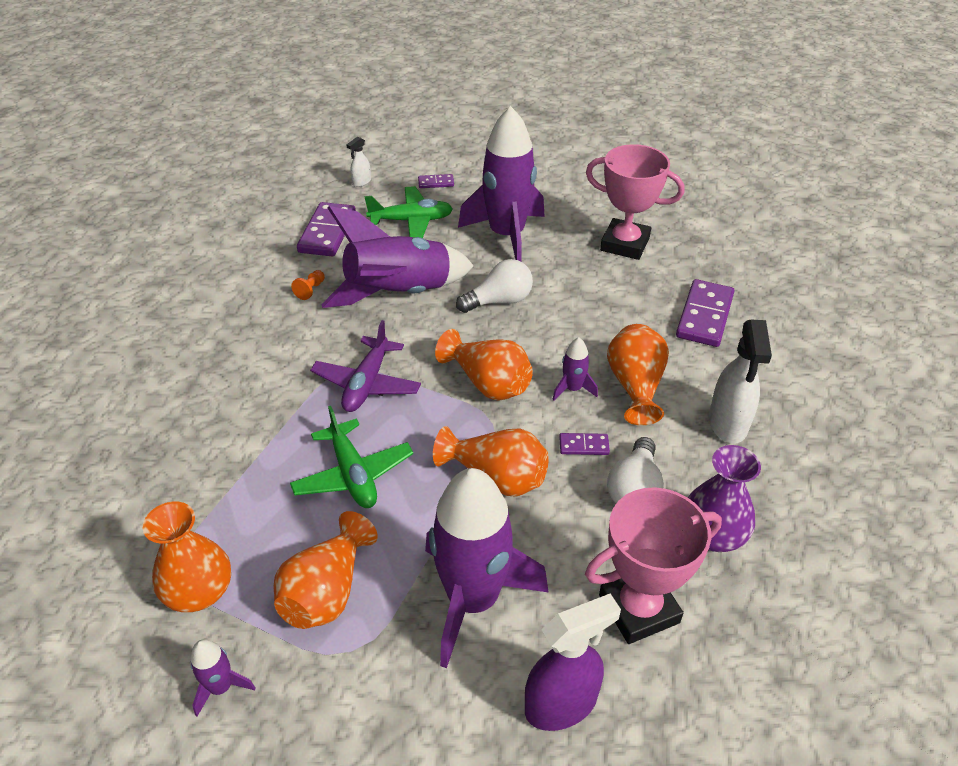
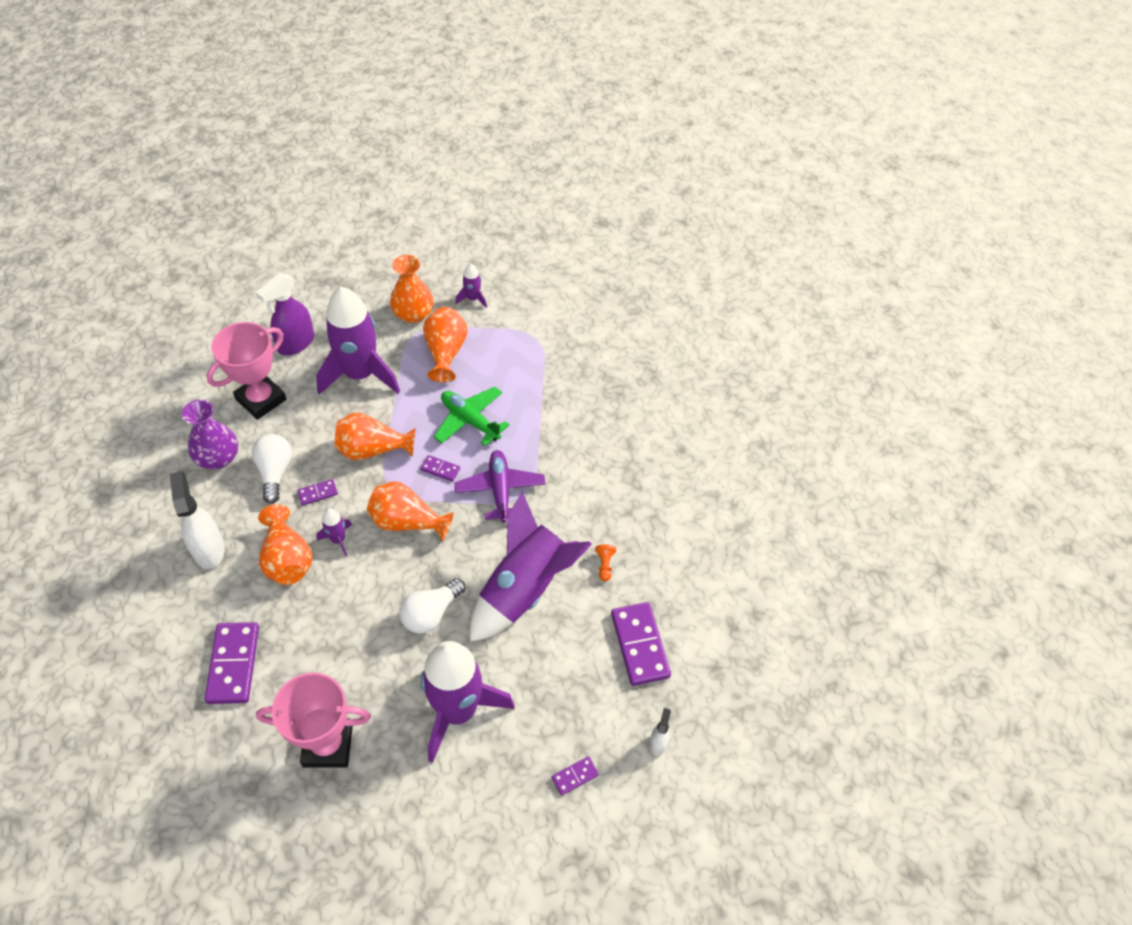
camera: 155 degrees right, 10 degrees up
(199, 591) = (516, 332): orange vase -> orange vase (413, 314)
(411, 221) = (567, 696): green plane -> none
(423, 427) = (440, 469): none -> purple domino

